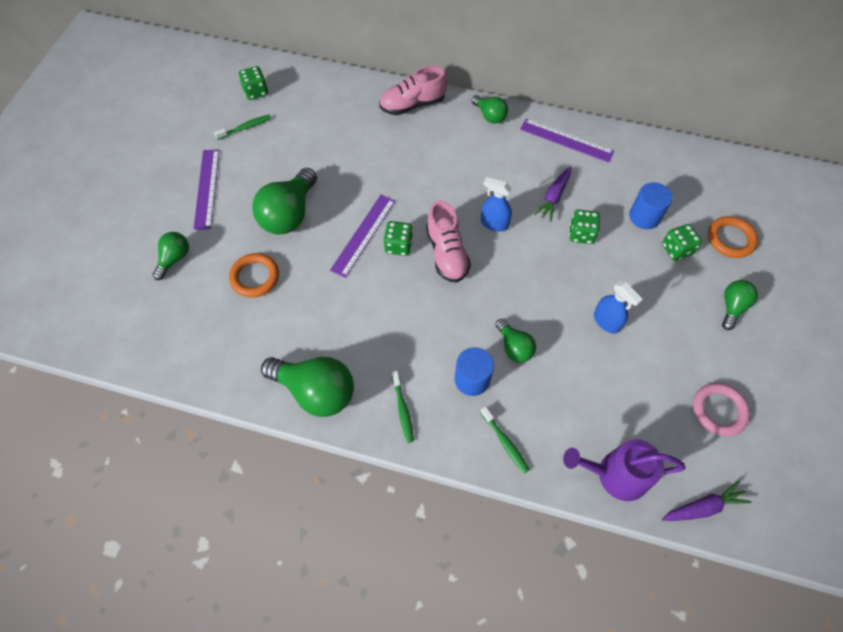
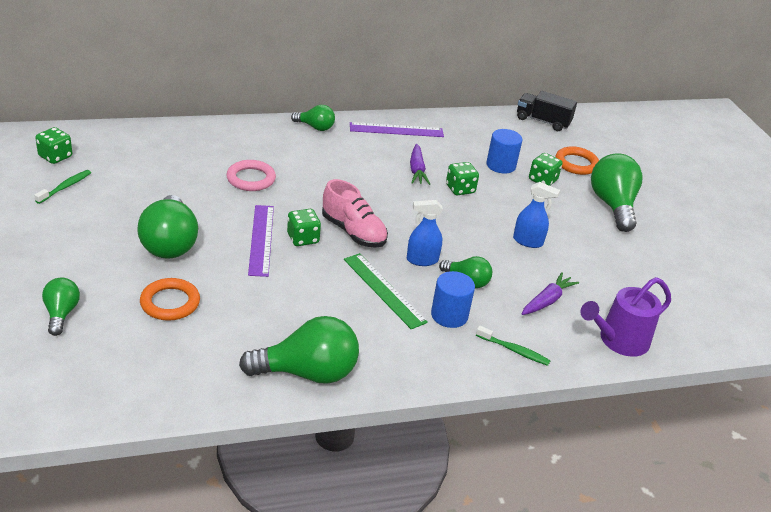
camera: 35 degrees left, 25 degrees down
(207, 188) = (56, 246): purple ruler -> none
(403, 410) = (404, 358): green toothbrush -> none
(412, 104) = (234, 134): pink shoe -> none
(432, 329) = (384, 290): none -> green ruler
(494, 223) = (379, 200): blue spray bottle -> blue spray bottle (422, 260)
(703, 507) = (697, 338): purple carrot -> purple carrot (547, 301)
(719, 410) = (657, 273): pink ring -> pink ring (251, 179)
(732, 170) = (542, 121): none -> black truck
(732, 307) = (612, 205): green light bulb -> green light bulb, size x1.81

